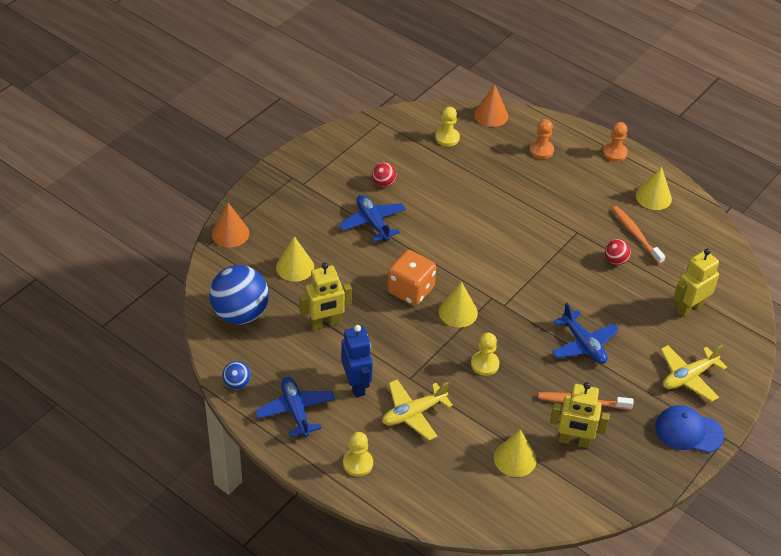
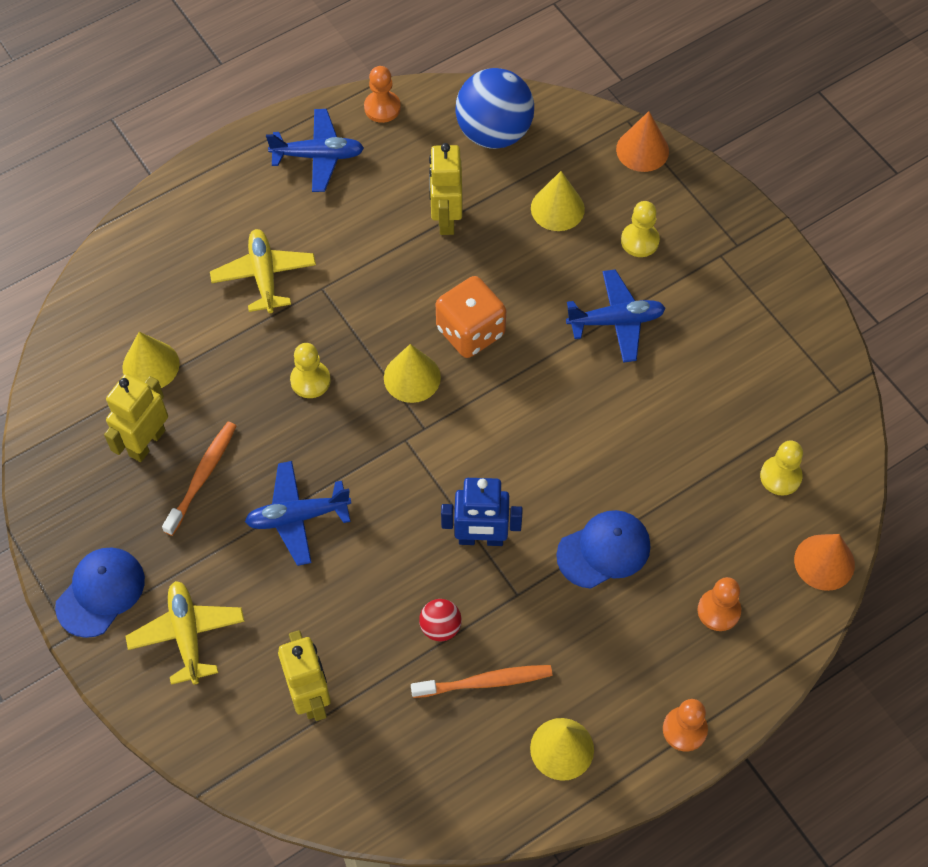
camera: 110 degrees right, 15 degrees up
(237, 383) = (382, 108): blue ball -> orange pawn
(356, 384) = (333, 227): blue robot -> blue robot (481, 539)
(358, 463) = (216, 199): yellow pawn -> yellow pawn (640, 241)
(383, 183) = (696, 357): red ball -> none
(530, 201) = (604, 550): none -> blue cap

